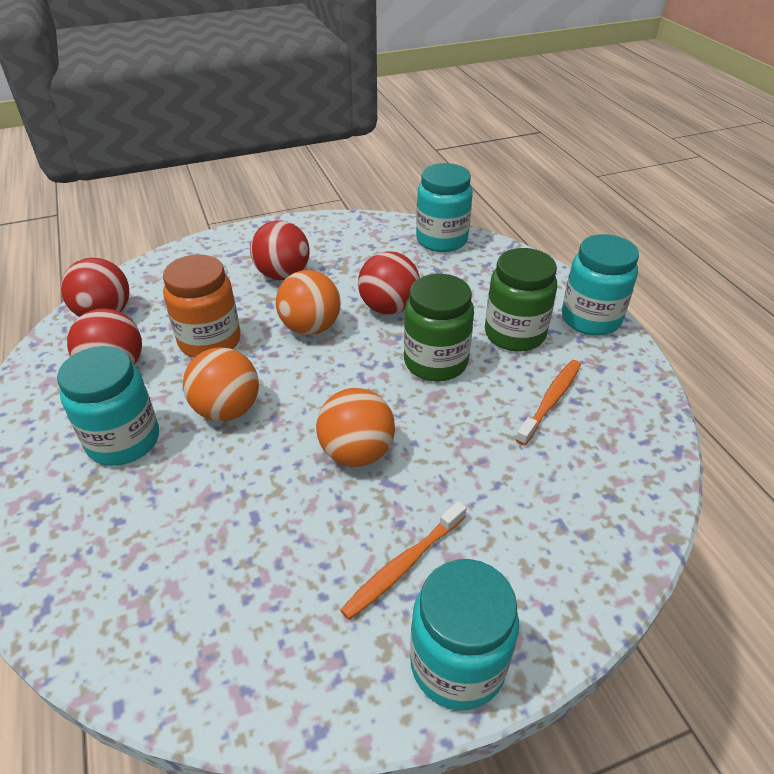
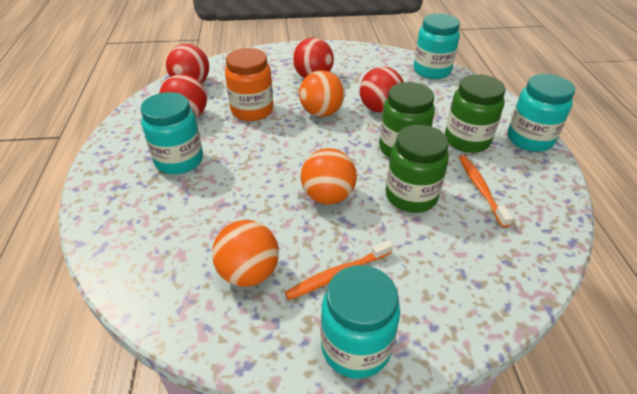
camera: 15 degrees right, 0 degrees up
(227, 409) = (250, 154): orange ball -> orange ball (249, 272)
(466, 429) = (411, 196): none -> green jar
(551, 400) = (480, 189): orange toothbrush -> orange toothbrush turned 60 degrees counterclockwise

